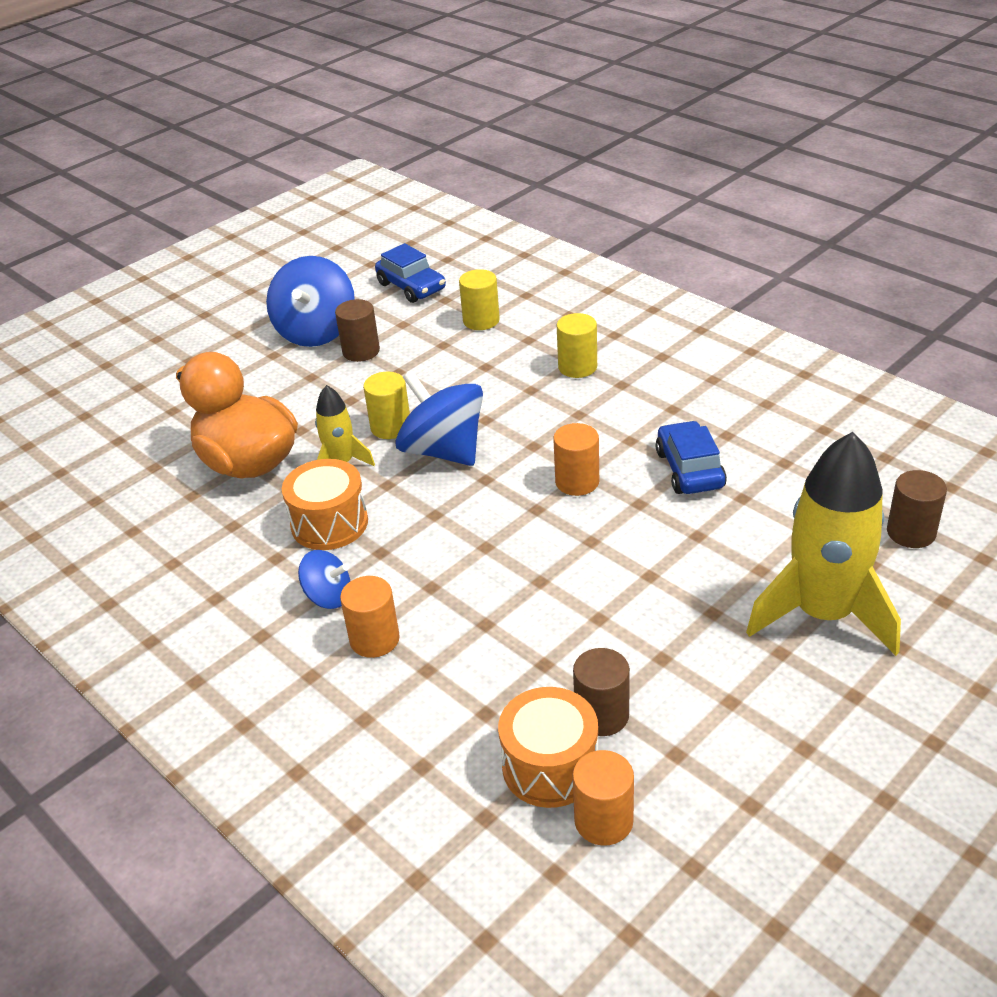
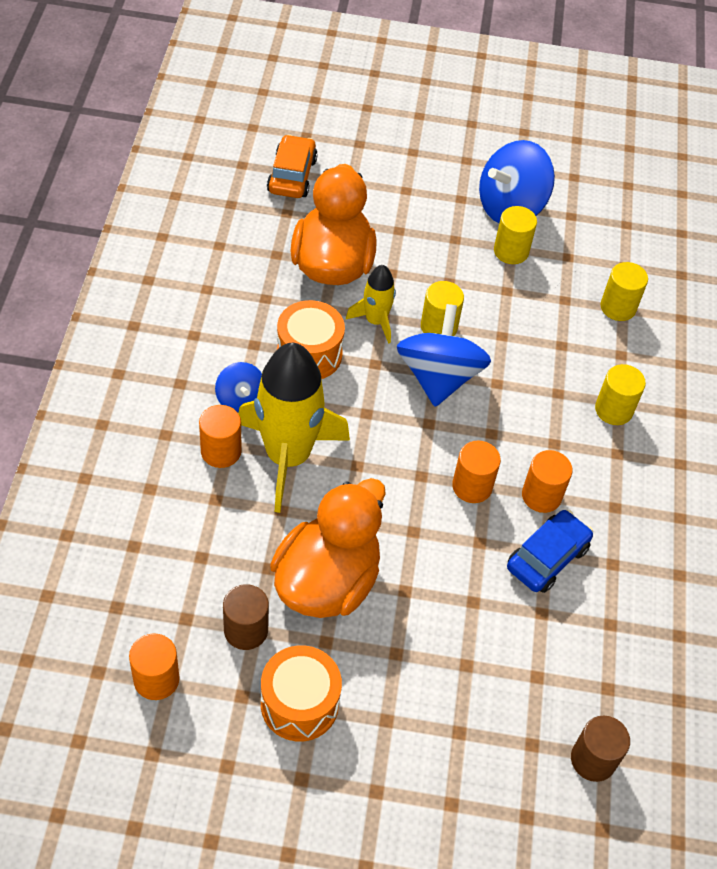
camera: 45 degrees right, 15 degrees up
(117, 444) = (292, 175): none -> orange car
(361, 351) = (511, 251): brown cylinder -> yellow cylinder
(411, 287) = (621, 232): blue car -> none
(550, 766) = (181, 622): orange drum -> orange drum (299, 703)
(595, 626) = (327, 581): none -> orange duck
(624, 445) = (541, 496): none -> orange cylinder
(823, 614) = (448, 732): yellow rocket -> yellow rocket (288, 456)

